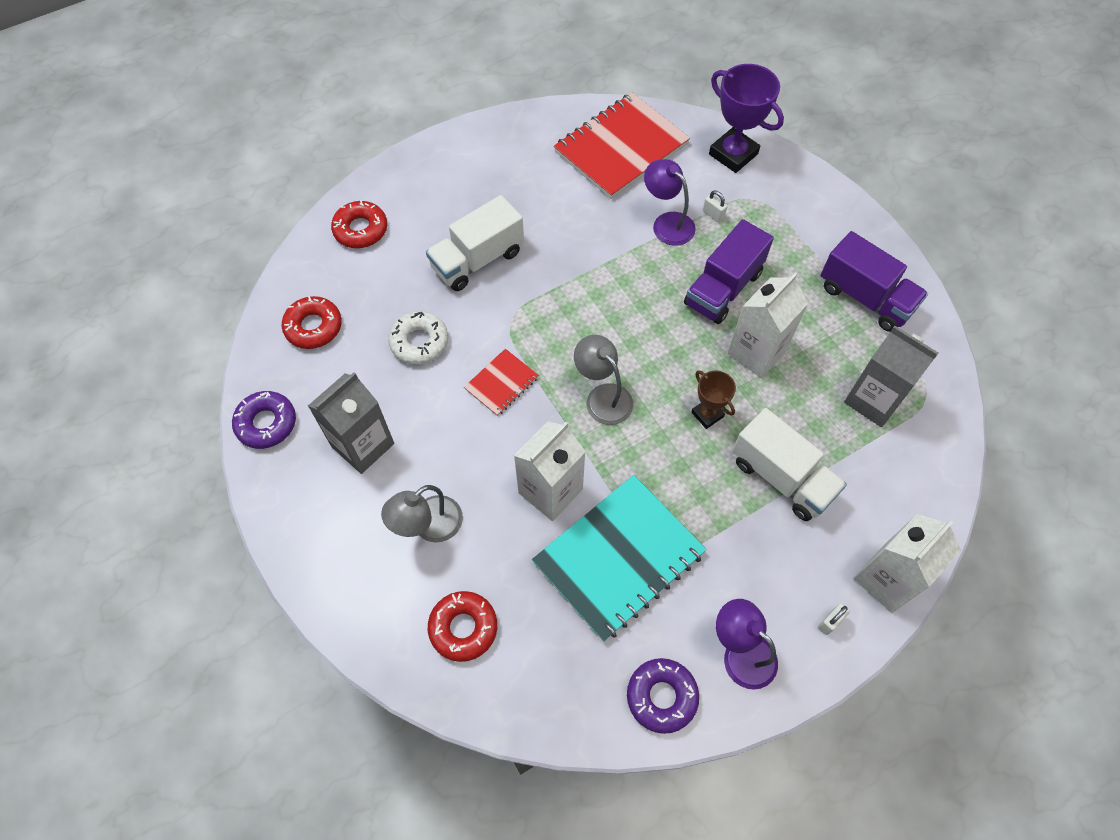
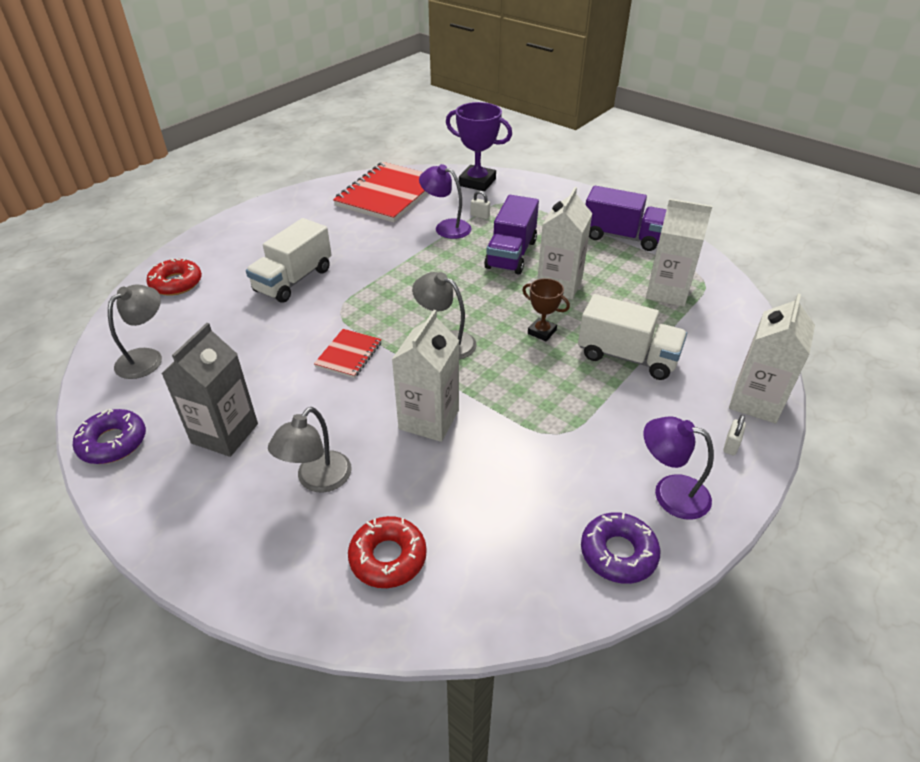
camera: 20 degrees left, 20 degrees down
(313, 327) = (147, 358): red donut -> grey lamp
(419, 342) = (258, 345): white donut -> none
(619, 558) = (518, 452): turquoise notebook -> none
(873, 400) = (667, 292): grey carton -> white carton

